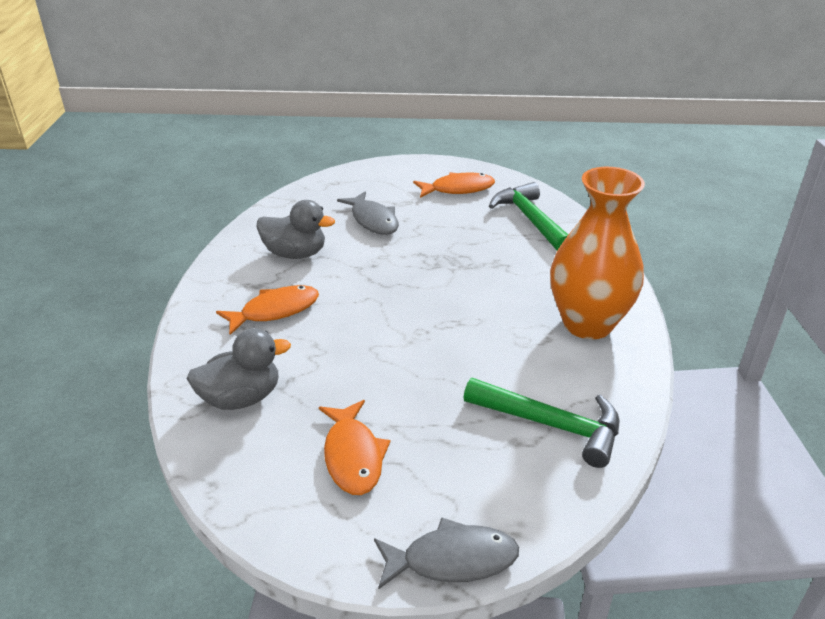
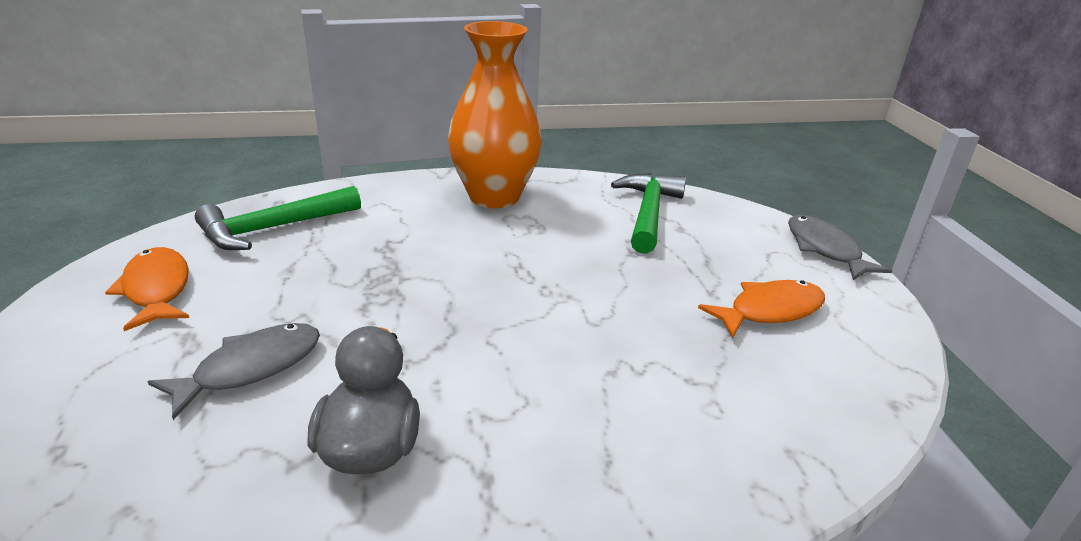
camera: 105 degrees left, 5 degrees down
(241, 398) = (755, 418): grey duck -> none
(275, 311) = (553, 433): orange fish -> none

